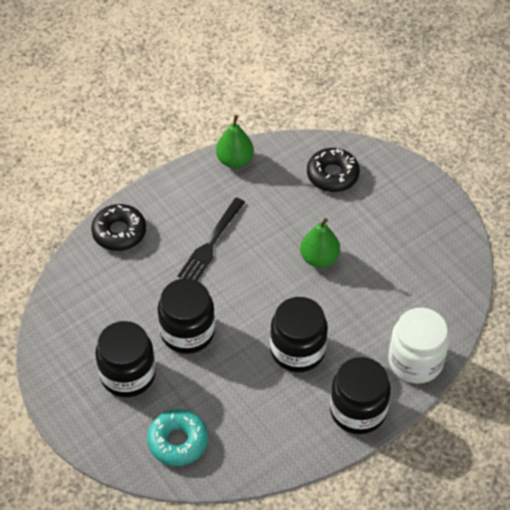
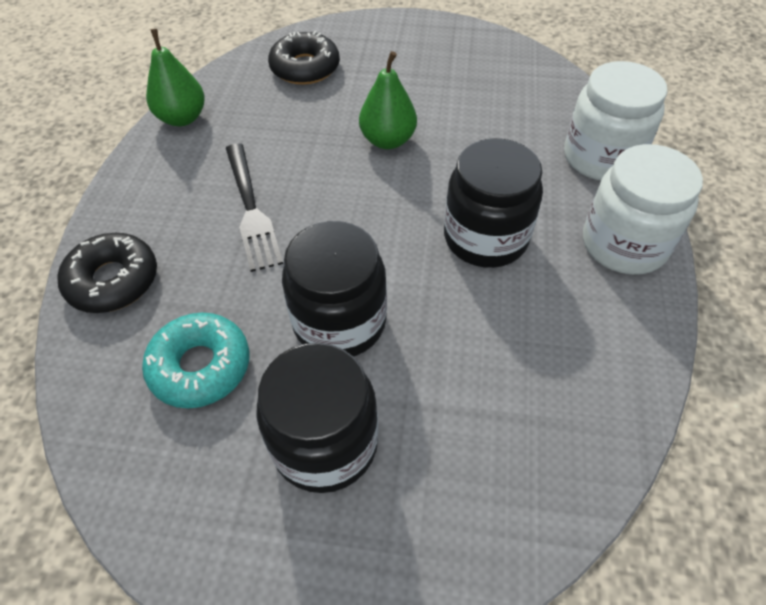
camera: 45 degrees left, 0 degrees up
(178, 441) = (498, 468): turquoise donut -> turquoise donut (200, 366)
(358, 410) = (624, 244): black jar -> white jar

